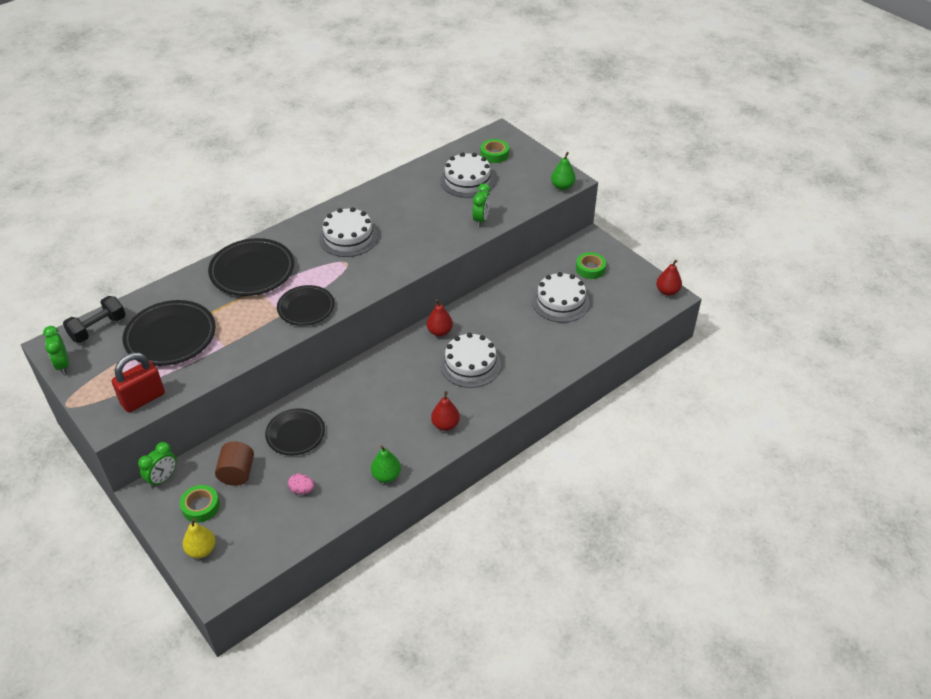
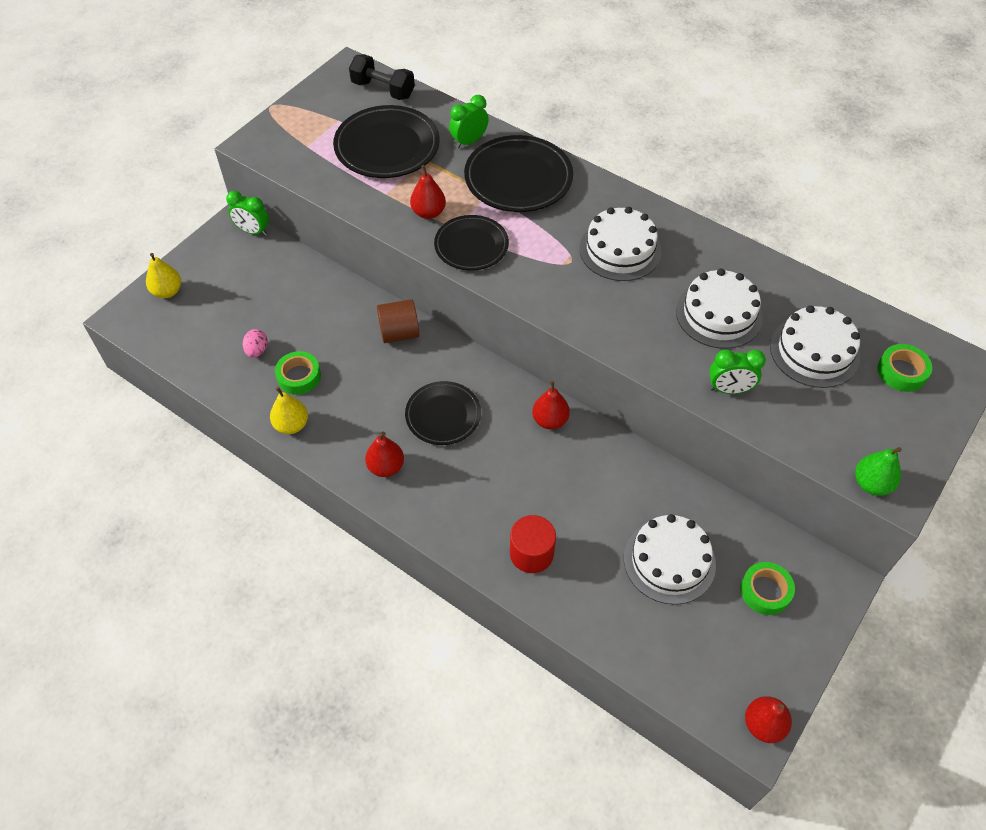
camera: 75 degrees right, 10 degrees up
(63, 365) = (324, 84): green clock -> green clock (469, 141)
(143, 399) = (291, 157): red padlock -> none
(201, 506) = (222, 273): green tape -> green tape (299, 376)
(237, 473) = (270, 287): brown cylinder -> brown cylinder (399, 333)
(259, 325) = (428, 212): none -> red pear
(295, 434) = (336, 321): black plate -> black plate (443, 415)
(386, 476) = (291, 425): green pear -> yellow pear
(470, 364) = (500, 470): white cake -> white cake (719, 314)
(537, 362) = (531, 553): none -> red cylinder

